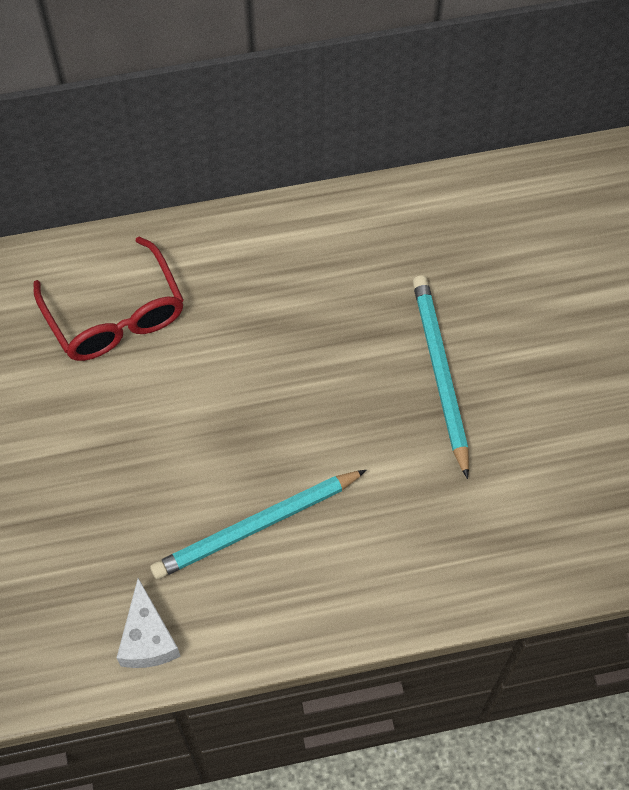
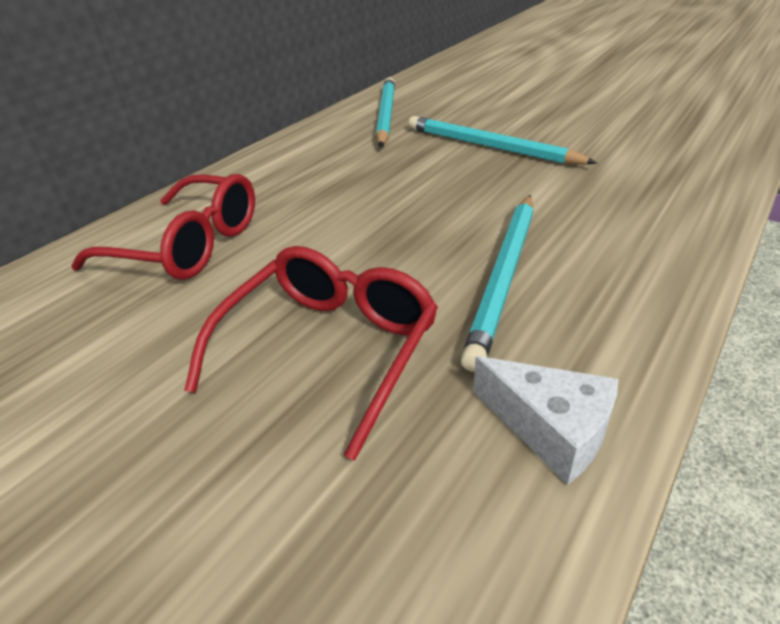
camera: 40 degrees left, 25 degrees down
(108, 493) = (329, 349): none -> red glasses
(426, 235) = (385, 115): none -> turquoise pencil

